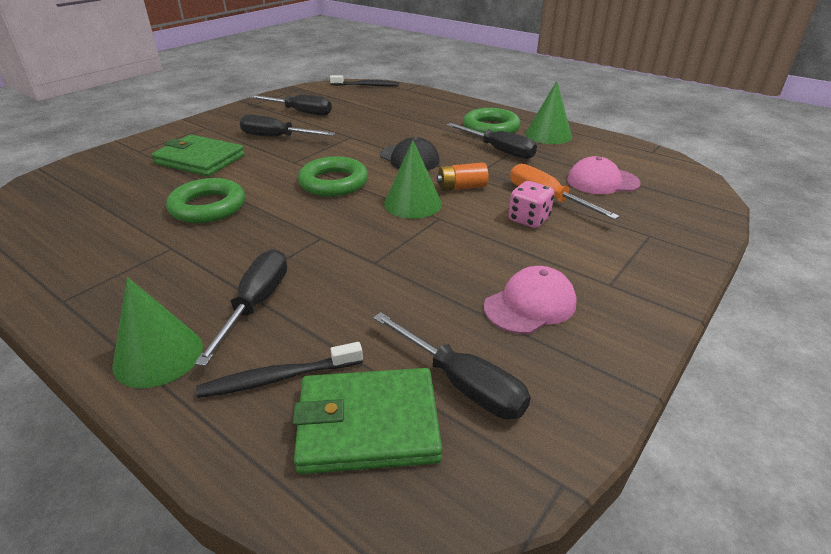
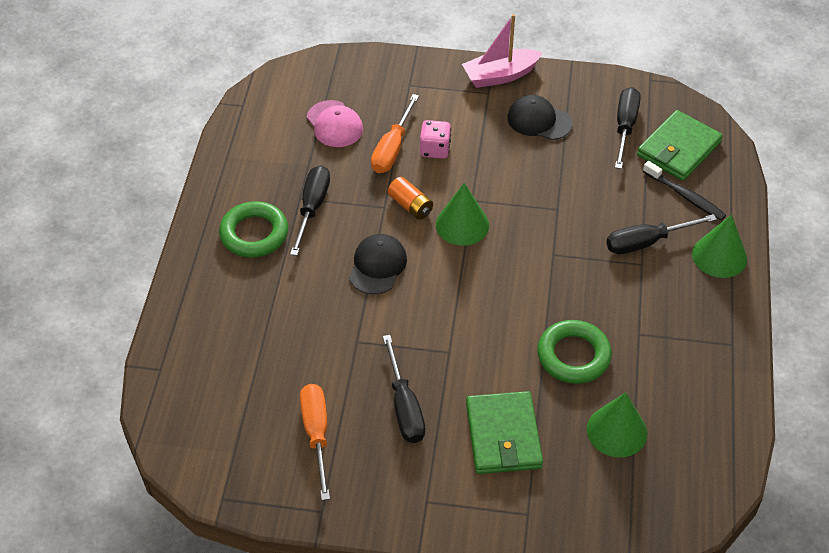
camera: 120 degrees left, 15 degrees up
(300, 112) = (316, 434): black screwdriver -> orange screwdriver
(333, 182) = (467, 295): green ring -> none
(366, 86) = (169, 423): black toothbrush -> none
(368, 424) = (678, 149): green wallet -> green wallet turned 75 degrees clockwise
(530, 305) = (539, 120): pink cap -> black cap
(548, 135) = (244, 184): green cone -> green cone (617, 431)
(642, 306) = (500, 75): none -> pink boat

